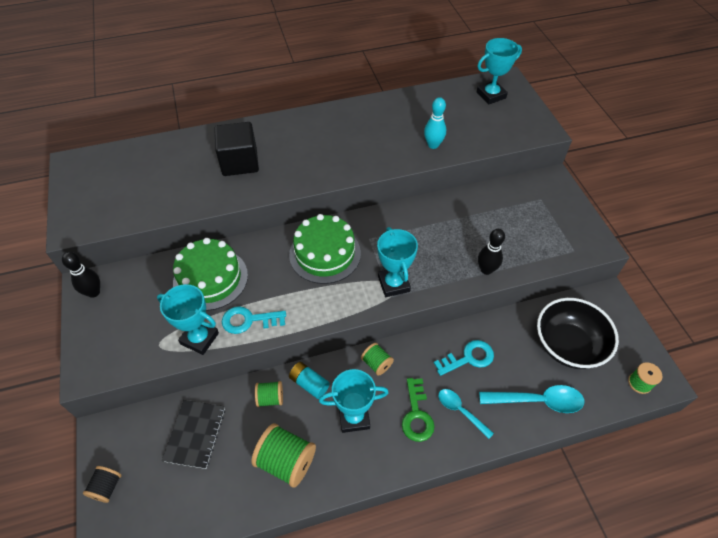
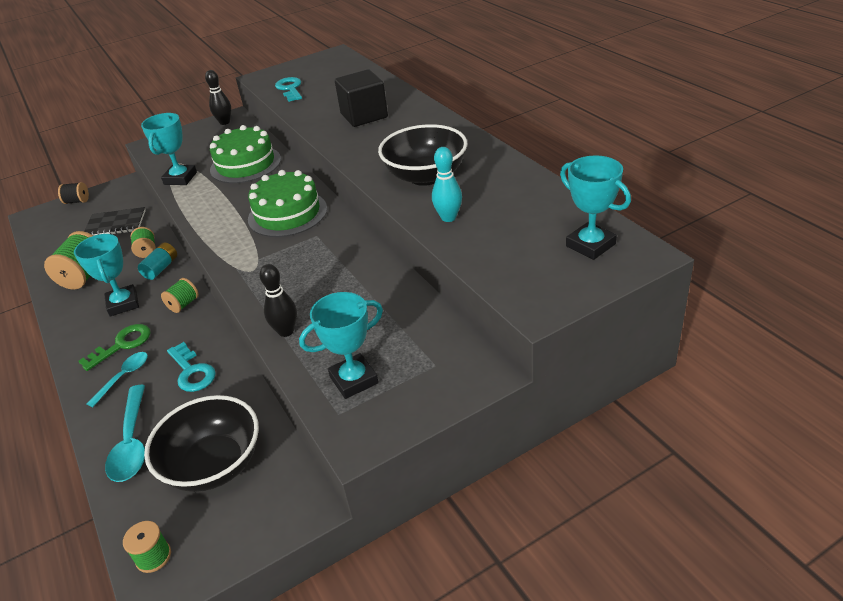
camera: 80 degrees right, 15 degrees down
(249, 320) = (200, 195): turquoise key -> turquoise key (290, 89)
(370, 145) = (425, 176): none -> black bowl
(393, 284) = (253, 265): turquoise trophy -> turquoise trophy (354, 380)
(416, 415) = (122, 345): green key -> green key turned 150 degrees clockwise

